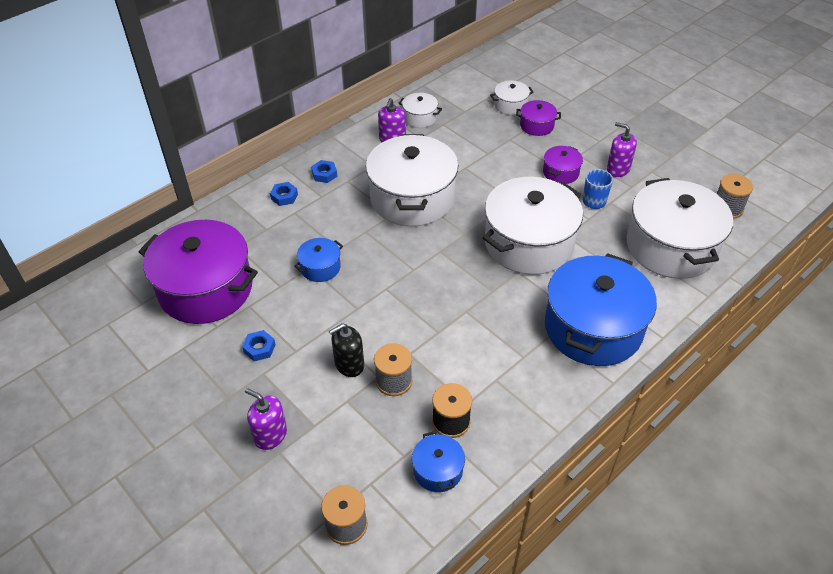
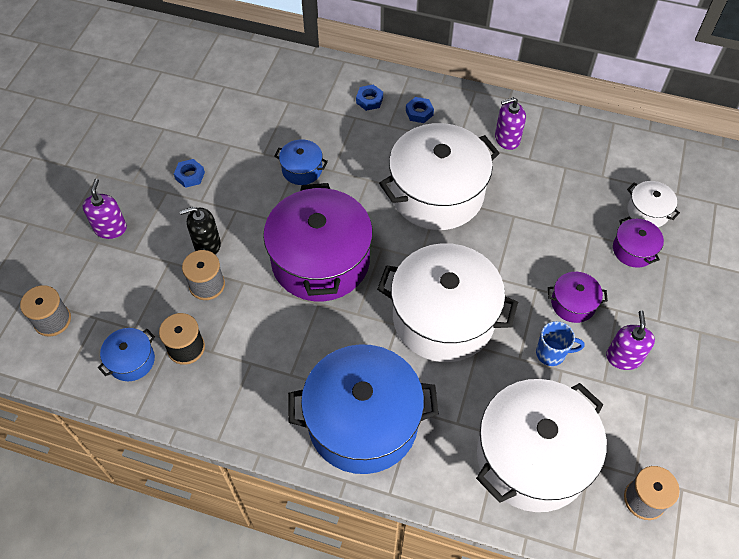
camera: 60 degrees right, 10 degrees up
(206, 289) = (230, 108): purple pot -> purple pot (320, 260)
(349, 364) = (207, 244): black soap dispenser -> black soap dispenser turned 45 degrees counterclockwise
(420, 118) = (559, 144): white pot -> none

